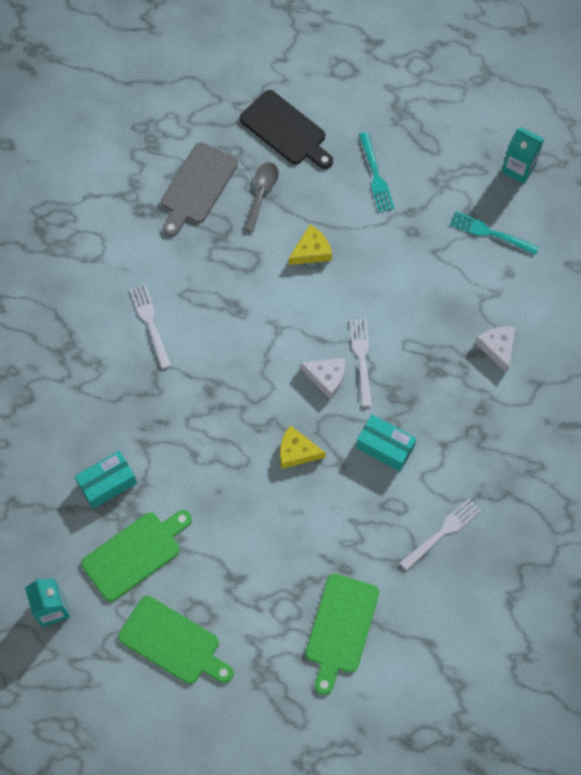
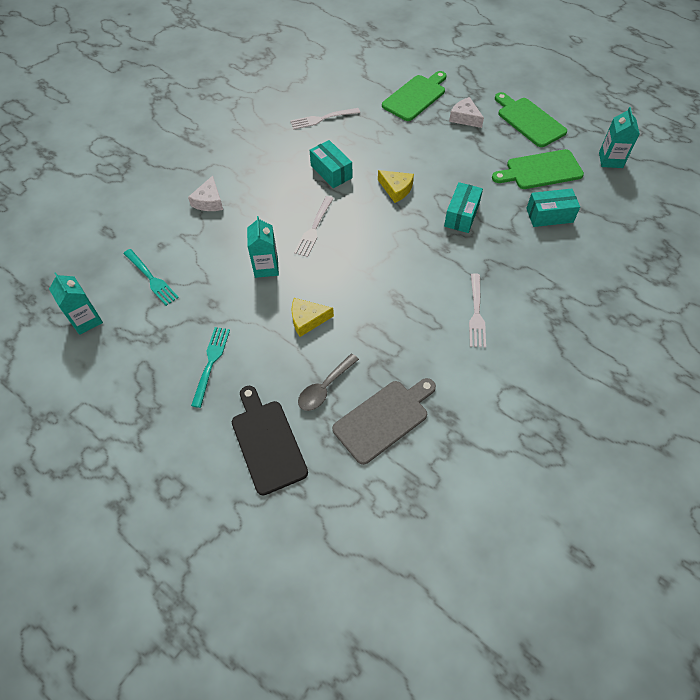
camera: 155 degrees left, 10 degrees down
(207, 443) = (461, 215): none -> turquoise box
(327, 377) = (348, 225): white cheese -> white cheese (465, 118)
(385, 291) = (266, 267): none -> turquoise carton

